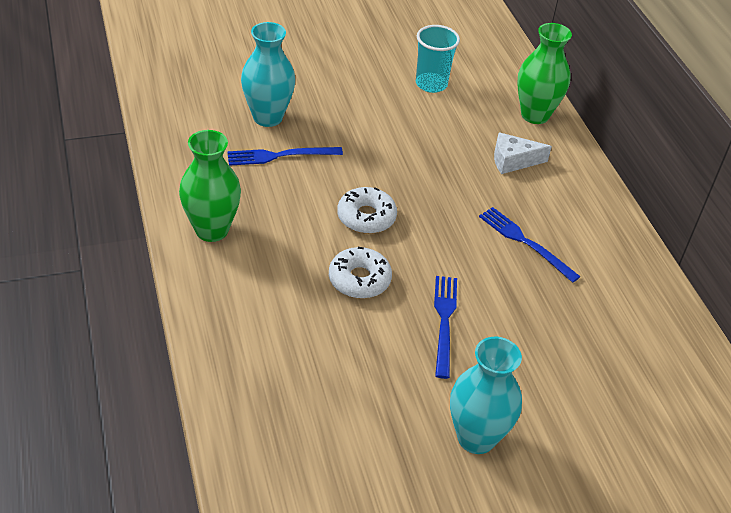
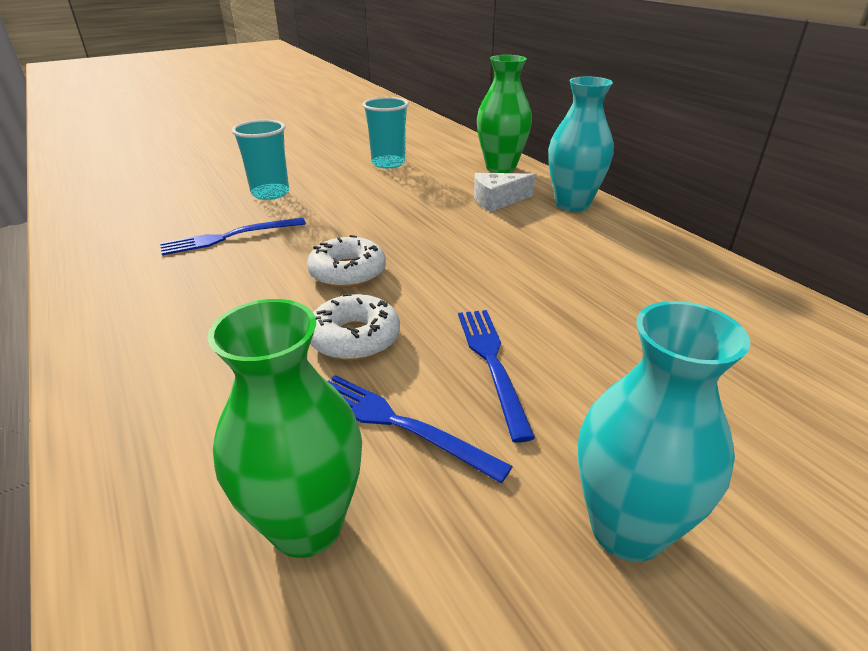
camera: 10 degrees left, 10 degrees down
(211, 230) = (131, 323): green vase -> green vase (307, 525)
(267, 117) = (212, 209): turquoise vase -> turquoise vase (572, 204)
(317, 106) = (270, 193): none -> turquoise cup
(525, 242) = (550, 261): blue fork -> blue fork (399, 424)

